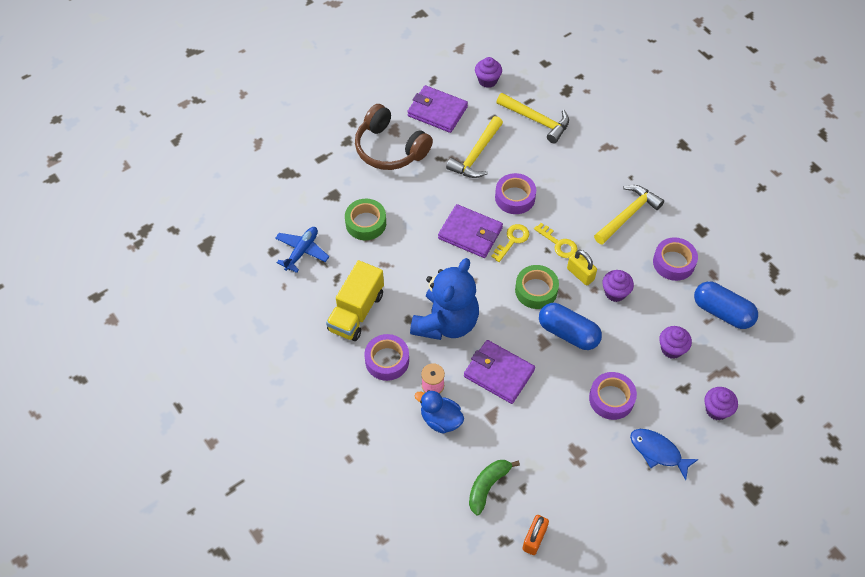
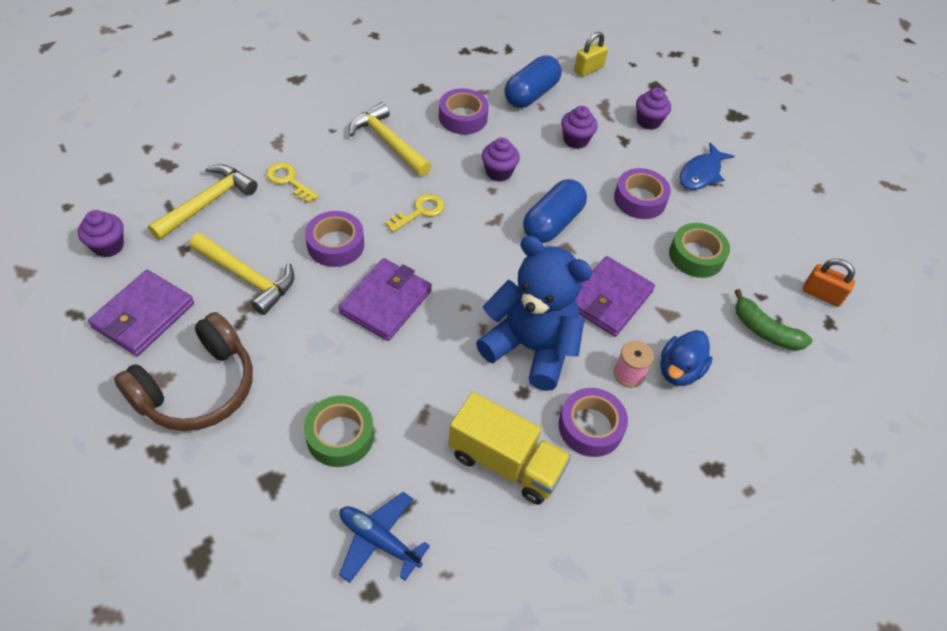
camera: 90 degrees left, 5 degrees down
(512, 240) = (406, 257): yellow key -> yellow key (289, 181)
(536, 290) = (488, 244): green tape -> green tape (696, 256)
(580, 274) = (469, 199): yellow padlock -> yellow padlock (588, 69)

